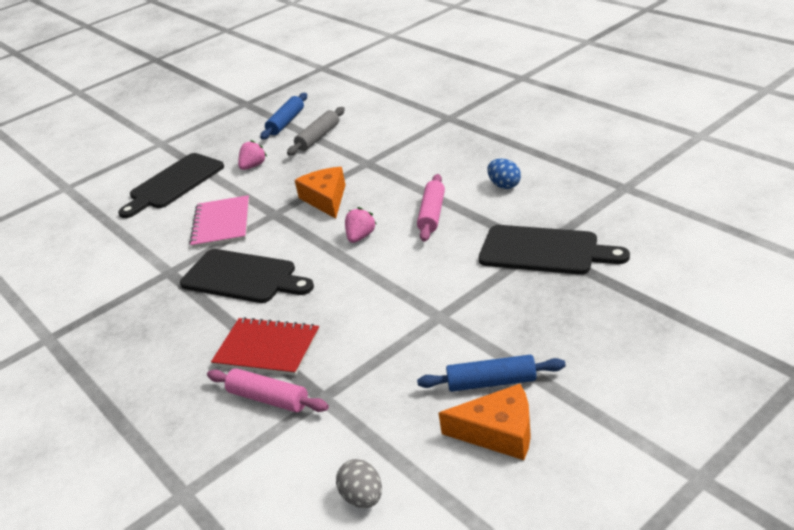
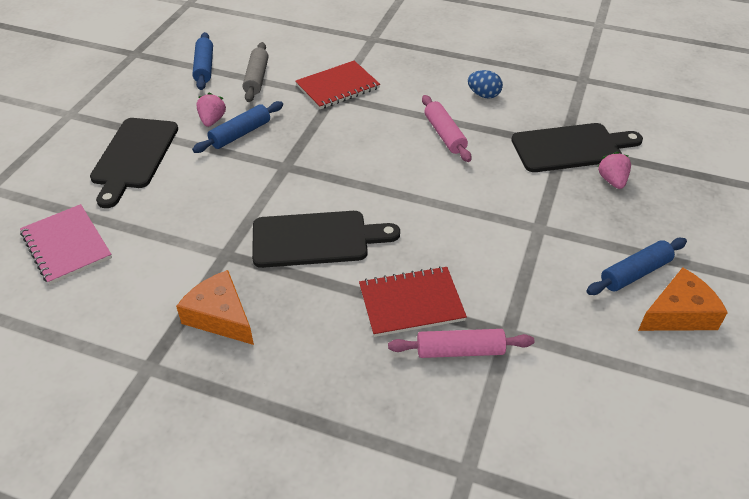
camera: 35 degrees left, 10 degrees up
(221, 223) = (236, 189): pink notebook -> pink notebook (66, 245)
(264, 181) = (240, 134): none -> blue rolling pin
(326, 199) = (326, 140): orange cheese -> orange cheese (220, 316)
(360, 237) = (397, 170): pink strawberry -> pink strawberry (612, 181)
(363, 497) = (628, 409): grey egg -> none
(377, 155) = (337, 87): none -> red notebook

